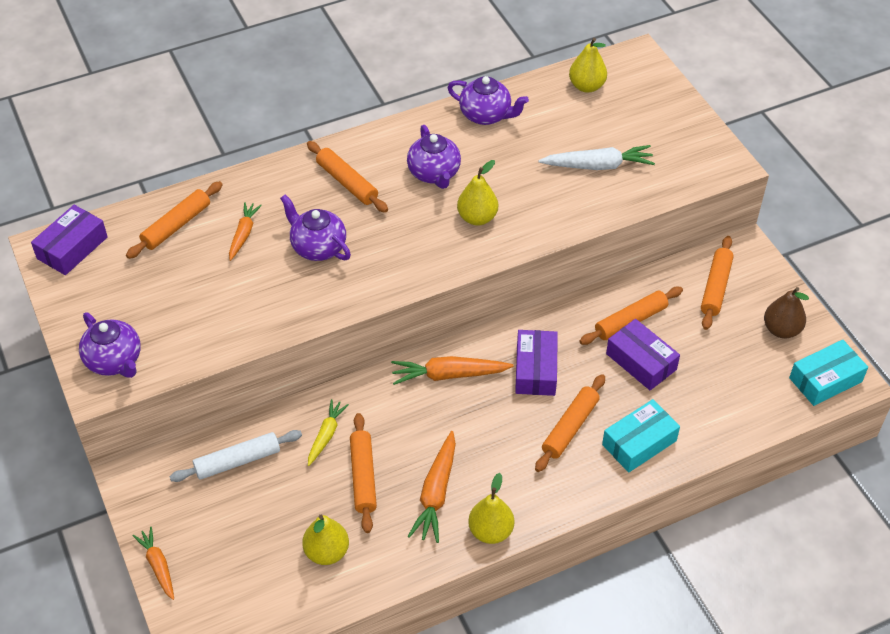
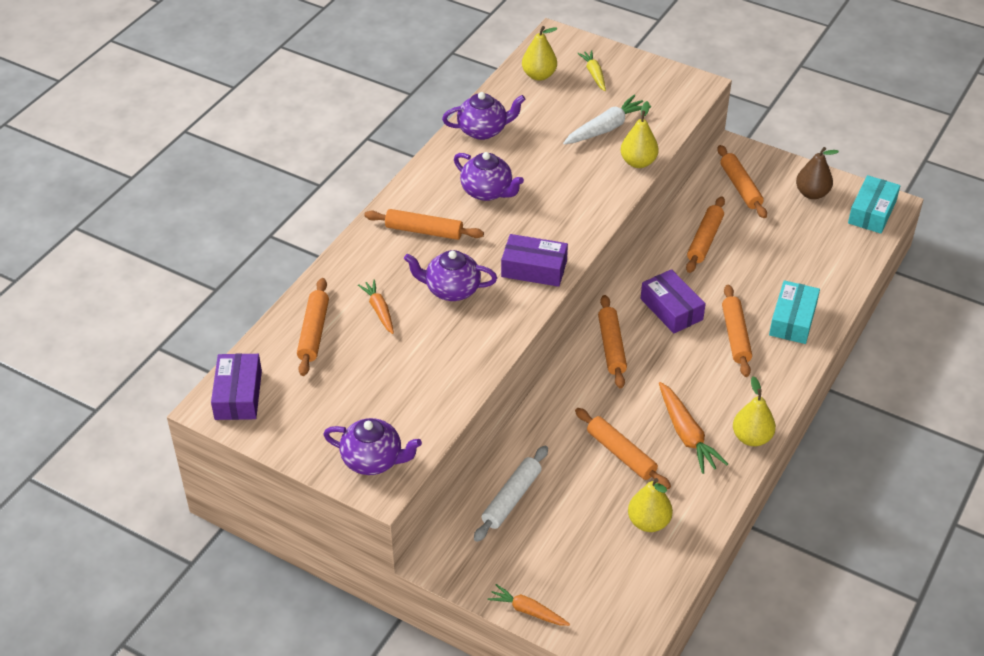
camera: 35 degrees left, 5 degrees down
(326, 435) = (562, 441): yellow carrot -> yellow carrot (594, 74)
(449, 375) = (611, 346): orange carrot -> orange rolling pin
(477, 218) = (554, 208): yellow pear -> yellow pear (638, 162)
(641, 361) = (739, 264): purple box -> purple box (534, 269)

